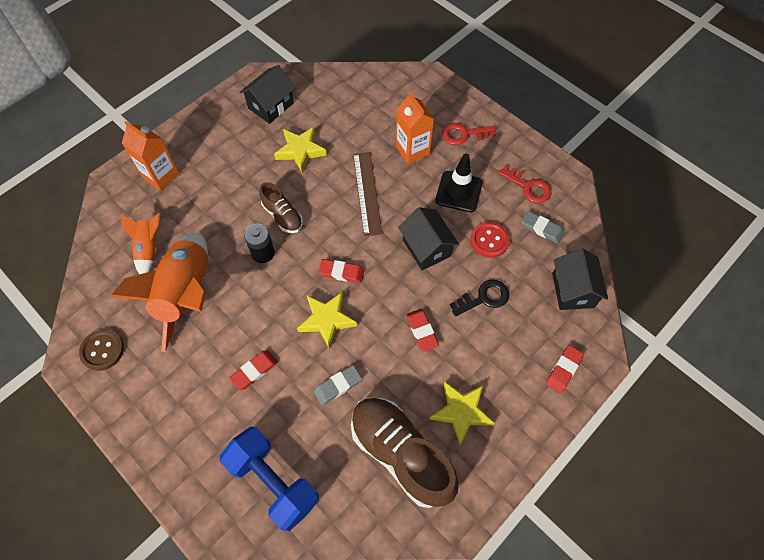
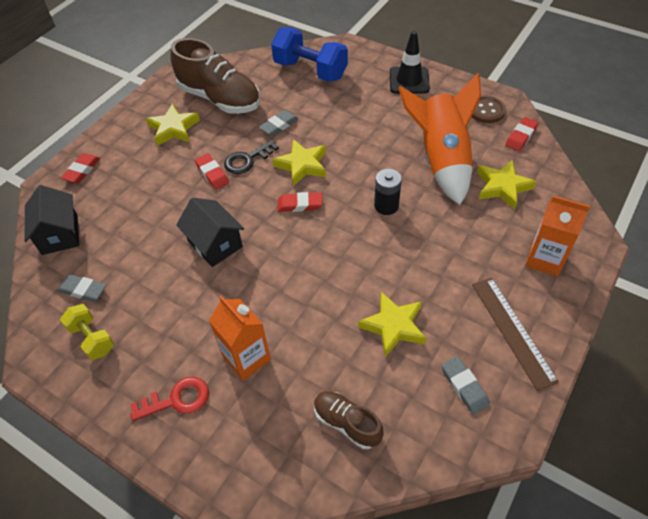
camera: 170 degrees right, 10 degrees down
(149, 249) = (502, 187): orange rocket -> yellow star
(254, 371) = (352, 121): red eraser -> red eraser (521, 136)
(271, 106) = (464, 386): black house -> grey eraser
(283, 216) = (382, 245): brown shoe -> brown shoe (347, 423)
(367, 193) = (293, 290): brown ruler -> brown ruler (512, 331)
(458, 192) = (181, 314): black traffic cone -> black traffic cone (409, 80)
(484, 298) = (152, 210): black key -> black key (247, 160)
(489, 240) = (145, 265): red button -> none
(528, 187) = (92, 338): red key -> yellow dumbbell

